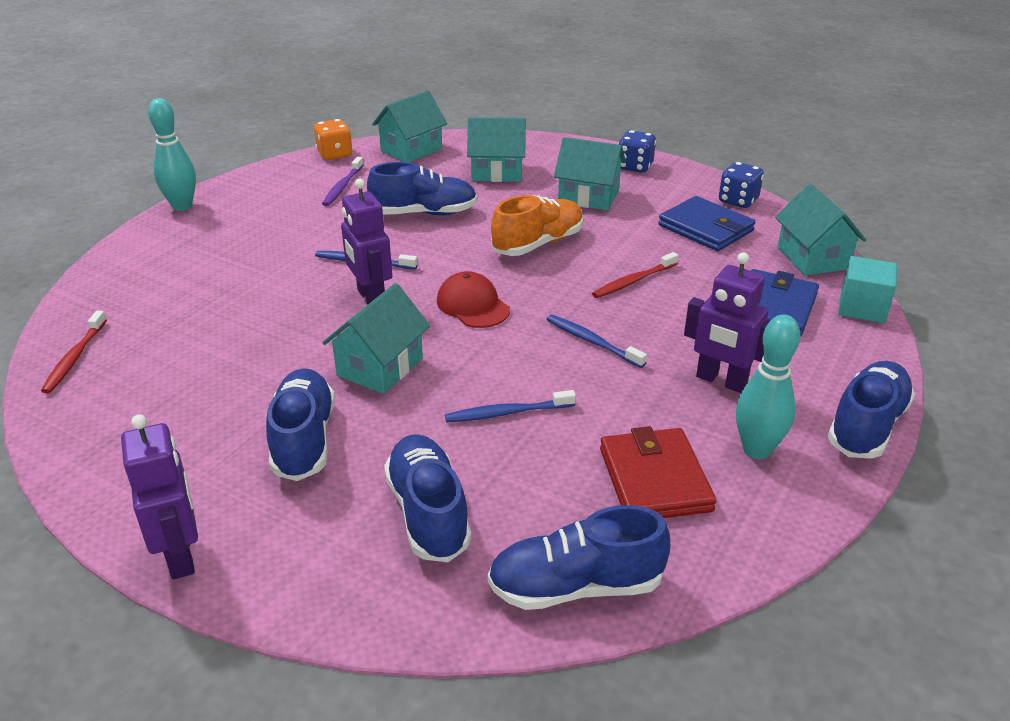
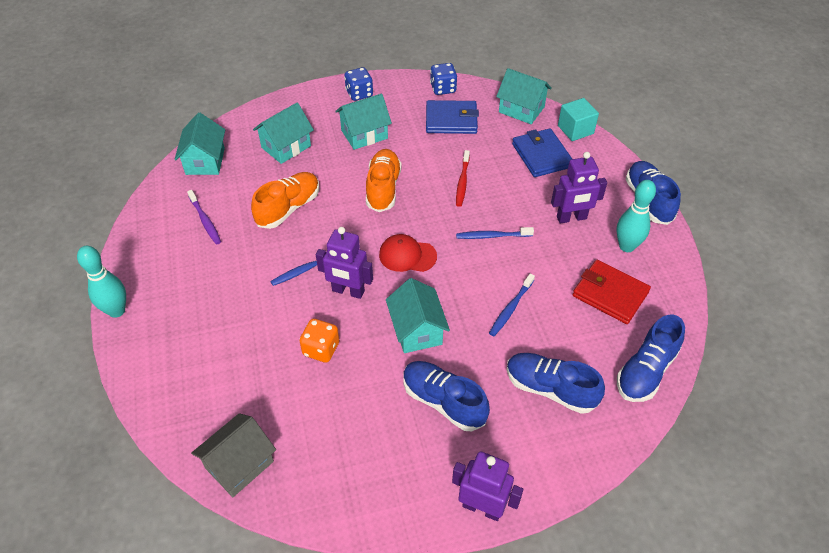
camera: 45 degrees left, 15 degrees up
(75, 358) = (239, 464): red toothbrush -> grey house
(335, 154) = (157, 197): orange dice -> orange dice (321, 349)
(424, 213) = (288, 208): blue shoe -> orange shoe

